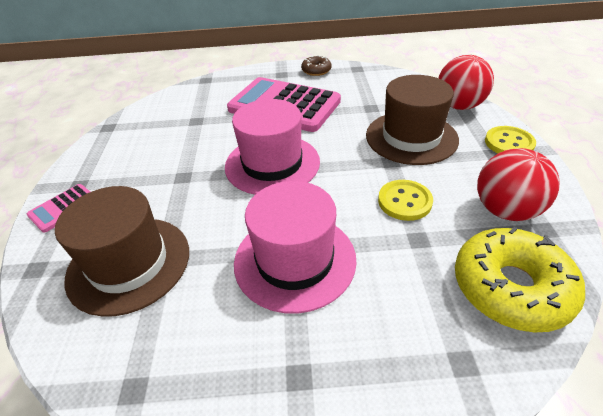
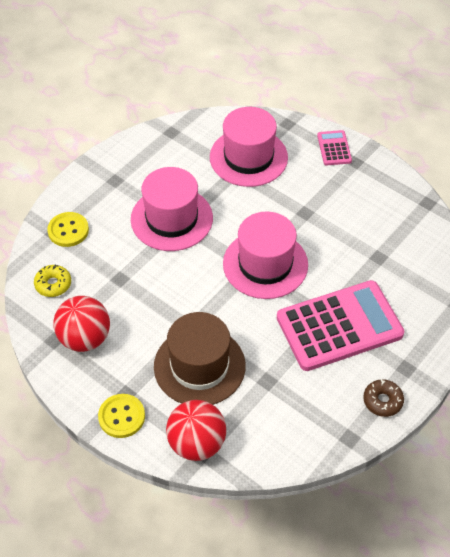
camera: 130 degrees right, 10 degrees up
(129, 263) = (248, 157): brown hat -> pink hat
(404, 201) = (150, 299): yellow button -> yellow button (68, 230)
(510, 287) = (53, 284): yellow donut -> yellow donut, size x0.50

